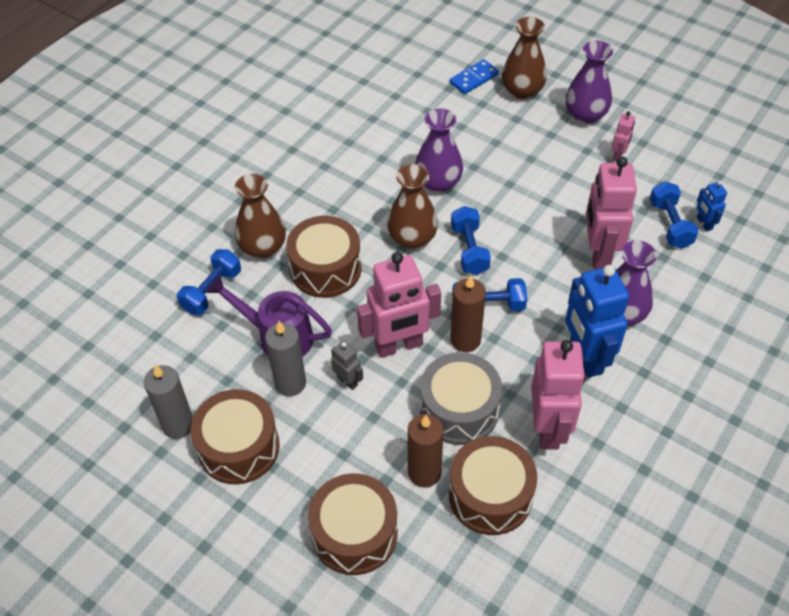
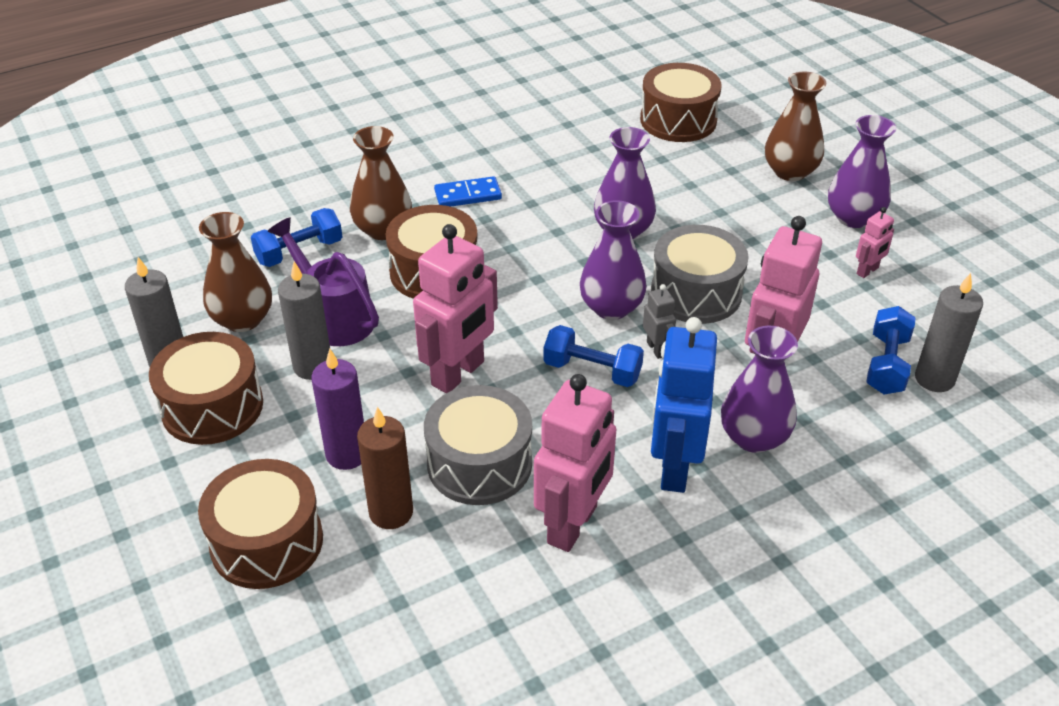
camera: 25 degrees right, 10 degrees down
(347, 381) = (375, 387): grey robot -> grey robot (656, 349)
(363, 442) = (347, 454): none -> purple candle
(399, 346) = (458, 374): pink robot -> pink robot turned 60 degrees counterclockwise
(412, 238) = (553, 274): brown vase -> brown vase (242, 319)
(465, 340) = (539, 395): brown candle -> none
(469, 250) = (611, 307): blue dumbbell -> purple vase
(474, 79) = (739, 144): blue domino -> blue domino (468, 195)
(490, 495) = (449, 568): brown drum -> brown drum (678, 120)
(518, 215) = (696, 293): none -> grey drum
(704, 224) = (934, 379): blue robot -> grey candle

